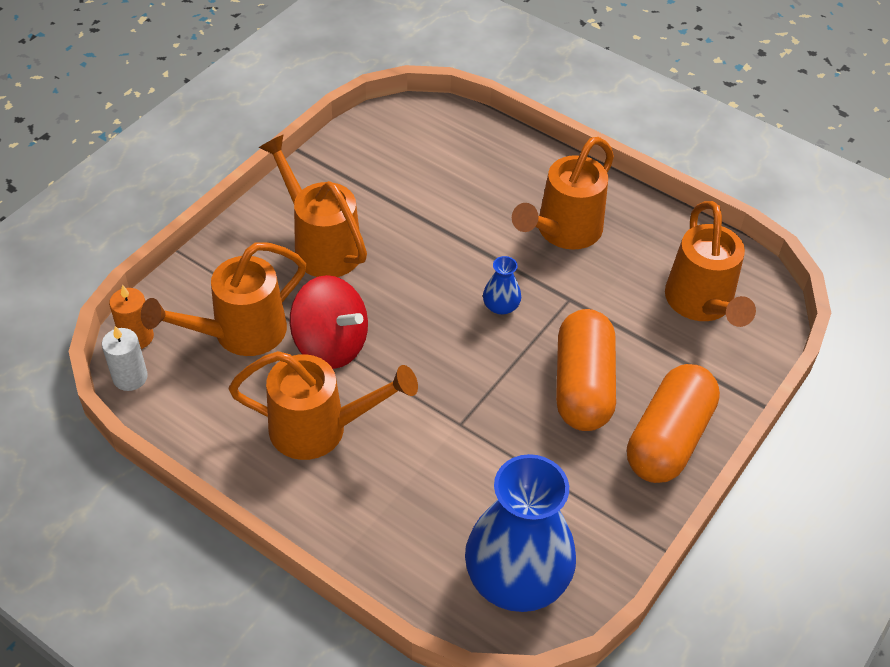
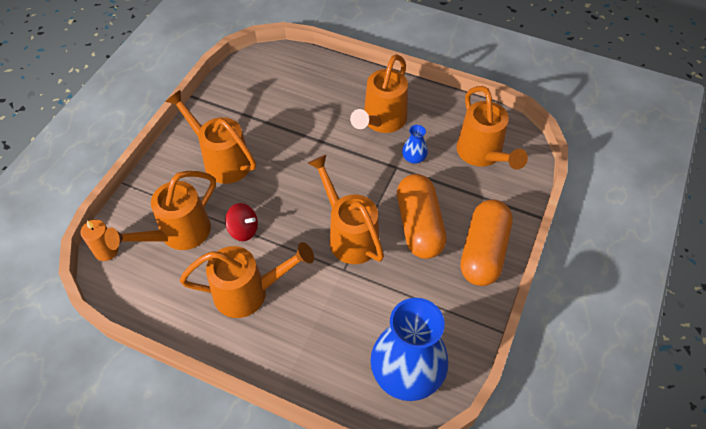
camera: 10 degrees left, 5 degrees up
(130, 377) = (107, 281): white candle -> none
(330, 344) = (243, 230): red spinning top -> red spinning top, size x0.60
(479, 380) = (349, 236): none -> orange watering can
(501, 306) = (352, 180): blue vase -> blue vase (414, 158)

